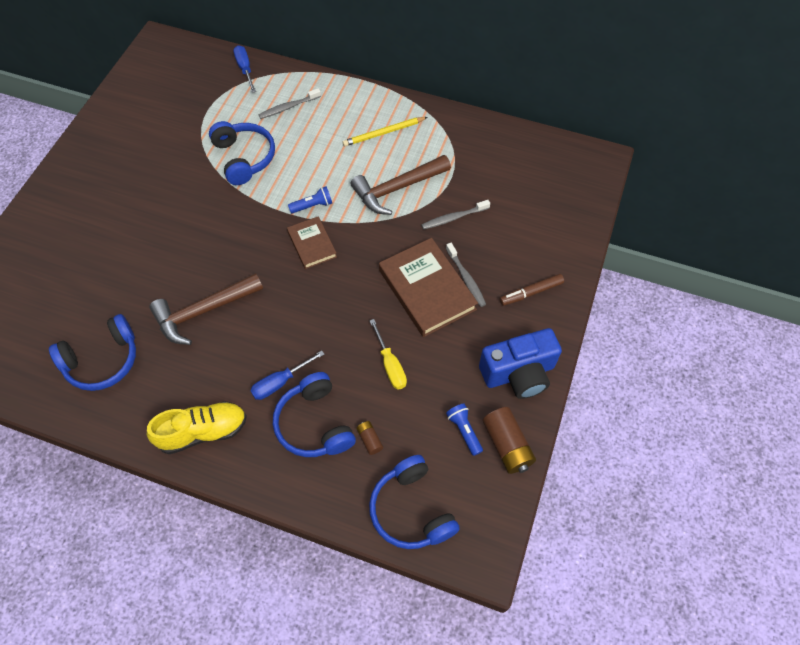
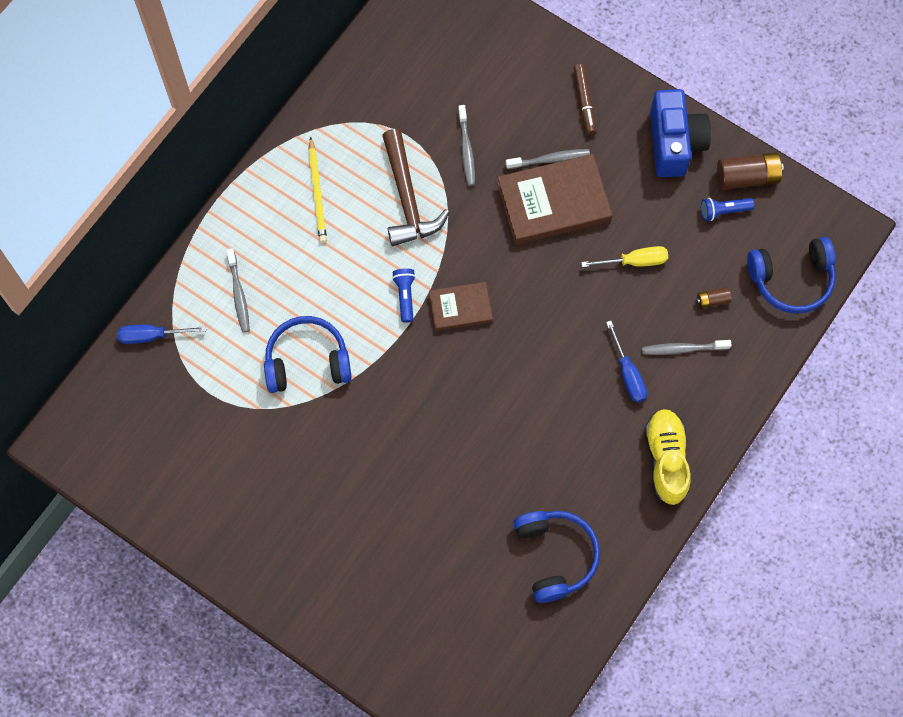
camera: 75 degrees left, 10 degrees up
(203, 311) = (519, 440): brown hammer -> none
(314, 424) = (683, 349): blue headphones -> grey toothbrush

